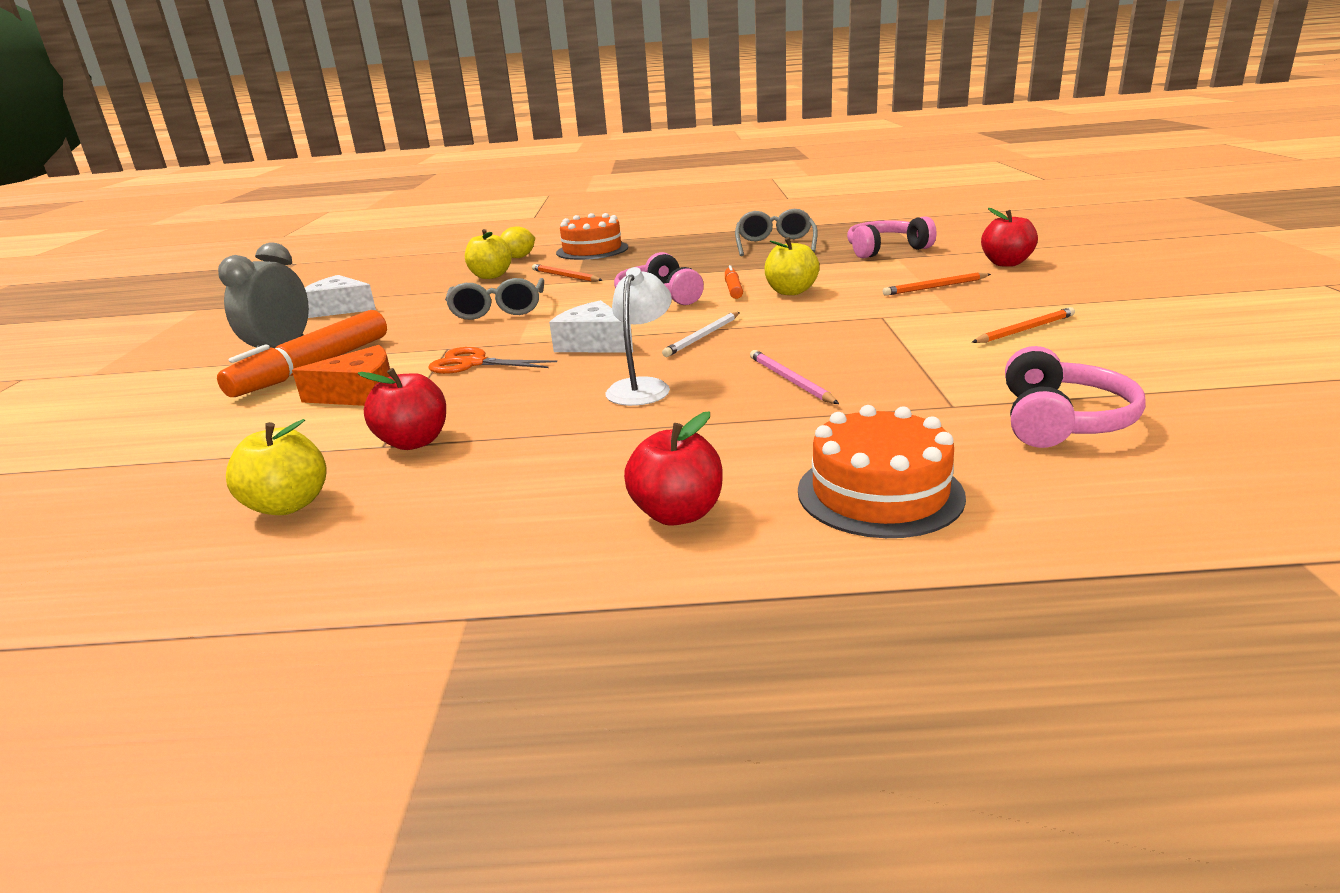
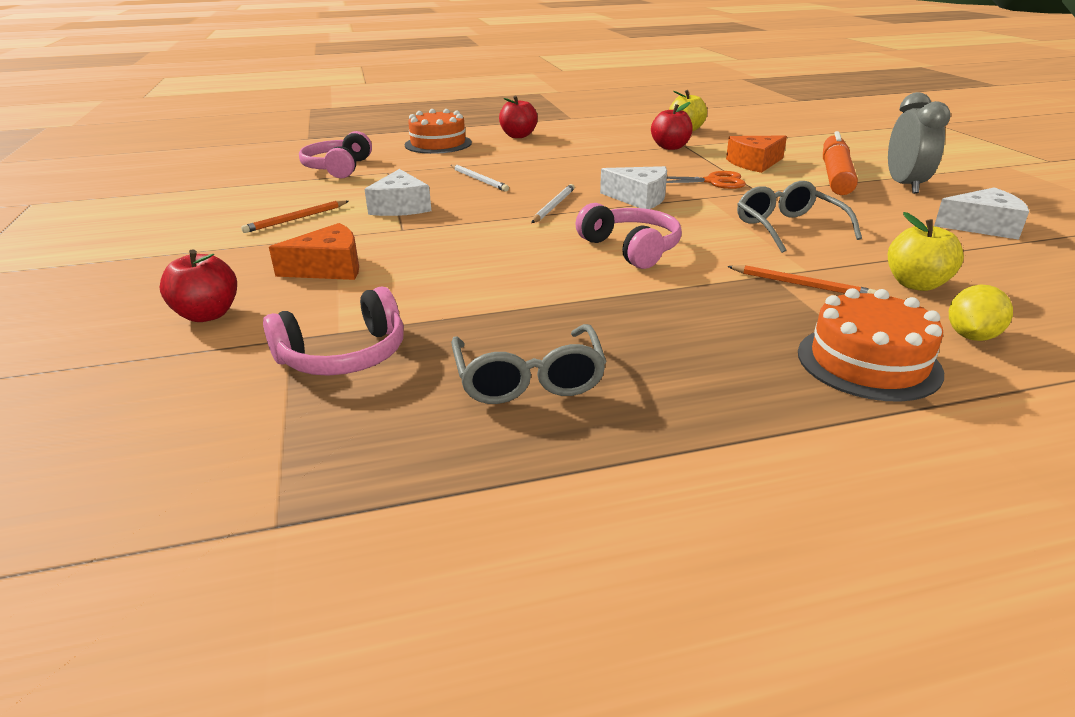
camera: 165 degrees right, 5 degrees up
(642, 387) = (572, 173): white lamp -> none
(733, 289) = (554, 262): orange marker -> none
(790, 380) = (478, 180): pink pencil -> white pencil
(791, 292) = (487, 259): yellow apple -> none
(896, 341) = (400, 207): none -> white cheese
(935, 287) = (329, 268): orange pencil -> orange cheese

